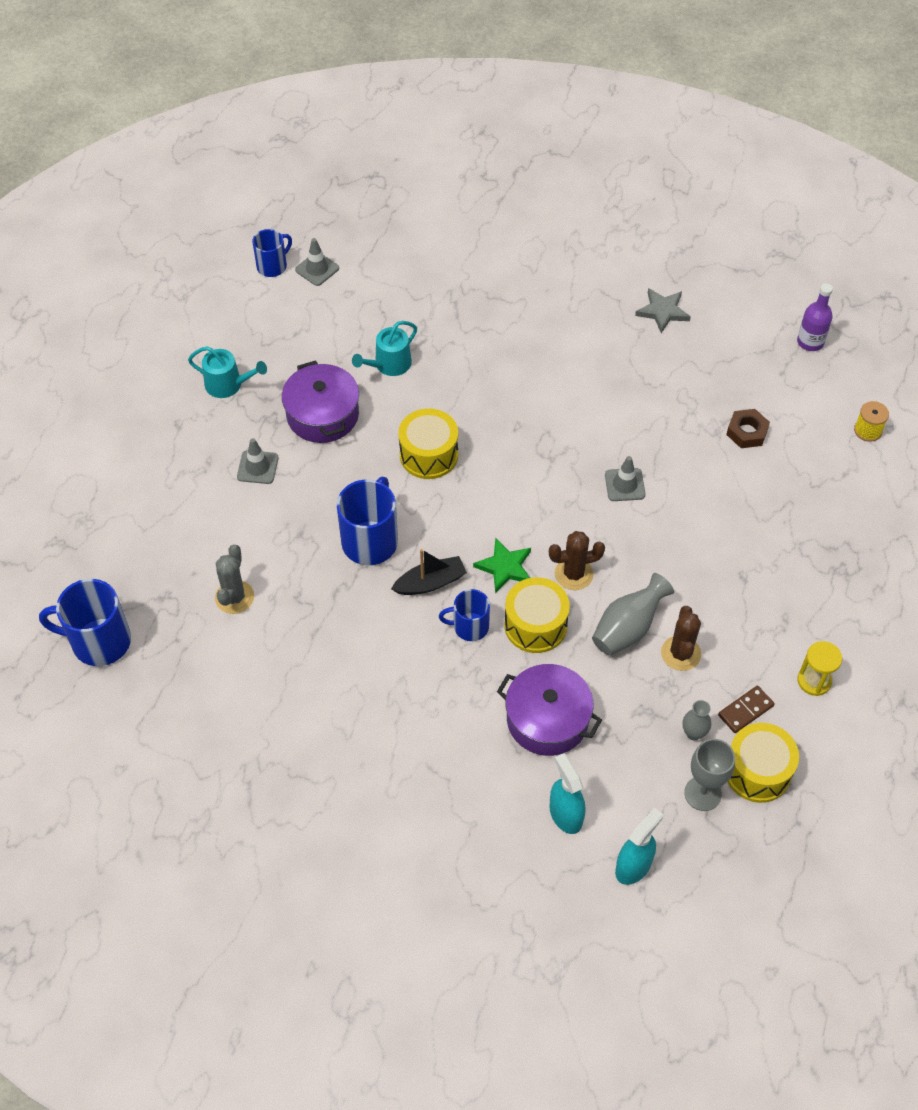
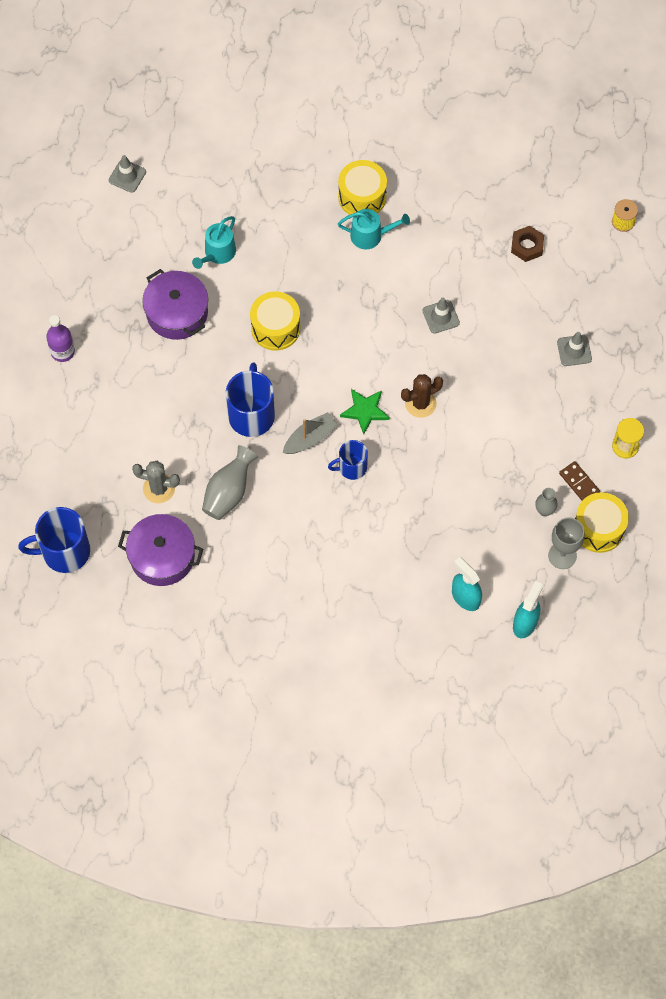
camera: 15 degrees left, 10 degrees up
(228, 384) = (88, 304): turquoise watering can -> turquoise watering can (370, 235)
(234, 597) = (159, 489): grey cactus -> grey cactus turned 75 degrees counterclockwise
(257, 467) = (139, 373): grey traffic cone -> grey traffic cone (574, 350)
(273, 266) = (88, 182): blue mug -> none
(430, 582) = (310, 438): black boat -> grey boat
(535, 625) = (402, 453): yellow drum -> yellow drum (362, 197)
(547, 719) = (432, 527): purple pot -> purple pot (162, 556)
(628, 628) = (474, 438): grey vase -> grey vase (229, 492)
(663, 311) = (432, 149): grey star -> none
(680, 653) = (519, 449): brown cactus -> none
(745, 710) = (579, 483): brown domino -> brown domino turned 75 degrees counterclockwise
(810, 342) = (560, 150): purple bottle -> purple bottle (62, 352)

